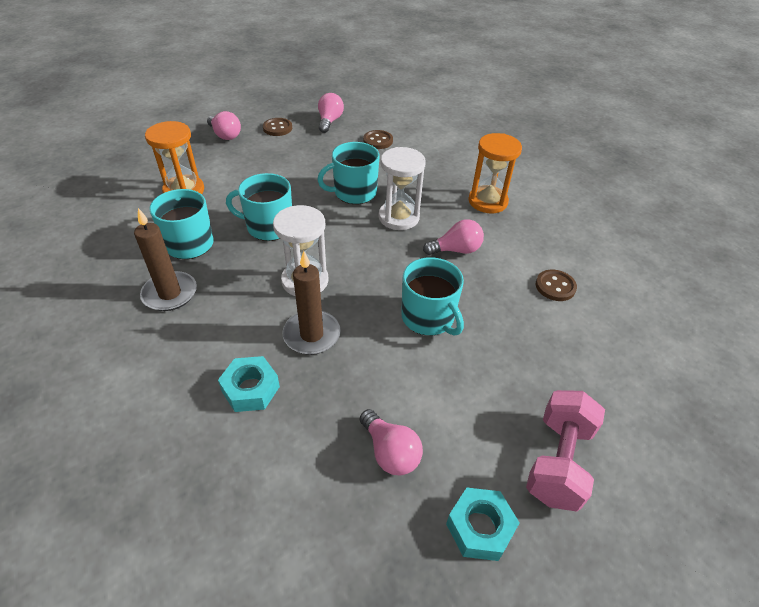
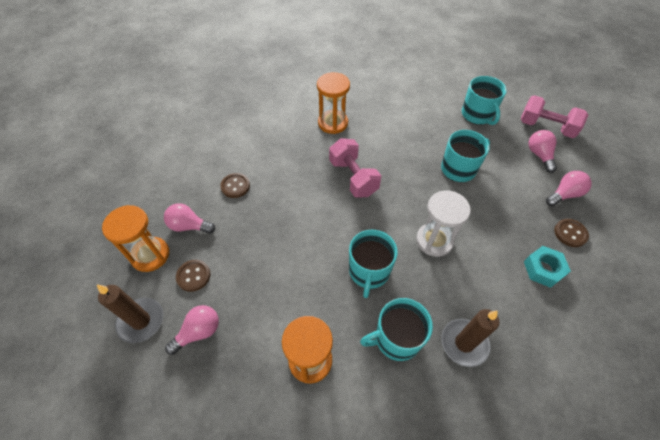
camera: 85 degrees left, 10 degrees up
(300, 107) = (150, 255): none -> orange hourglass
(312, 335) = (487, 234): brown candle -> brown candle (141, 321)
(354, 193) = (319, 207): turquoise mug -> turquoise mug (477, 115)
(398, 217) = (353, 177): white hourglass -> pink dumbbell
(456, 250) = (390, 147): pink light bulb -> pink light bulb (539, 155)
(480, 527) = (592, 161): turquoise nut -> none
(555, 286) = (421, 105): brown button -> brown button (570, 233)

